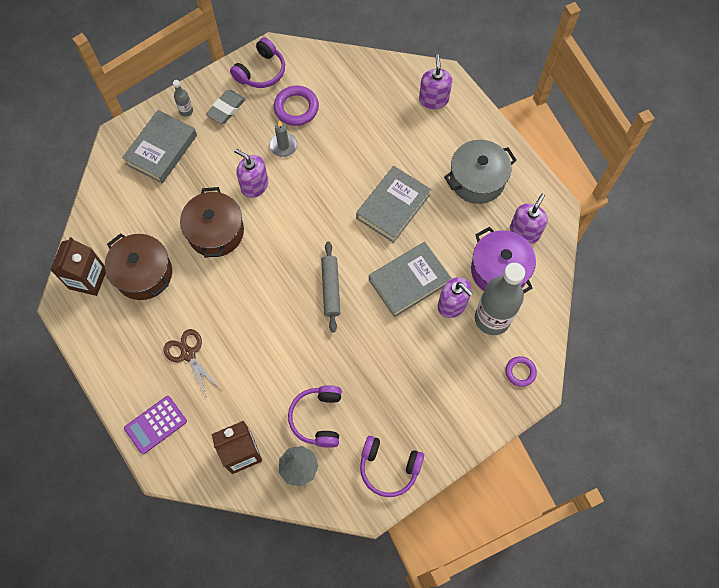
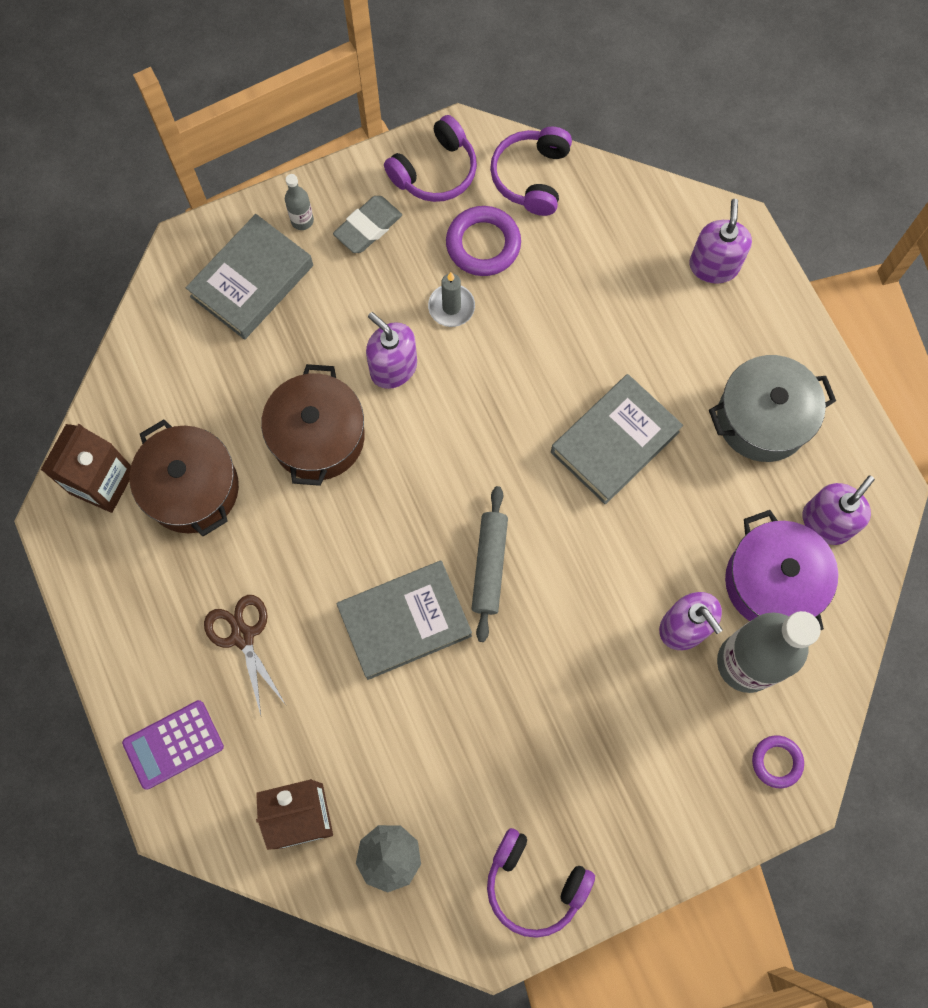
camera: 10 degrees right, 5 degrees up
(318, 418) = (433, 780): purple headphones -> purple headphones (531, 177)
(409, 281) = (619, 575): grey book -> grey book (404, 621)

